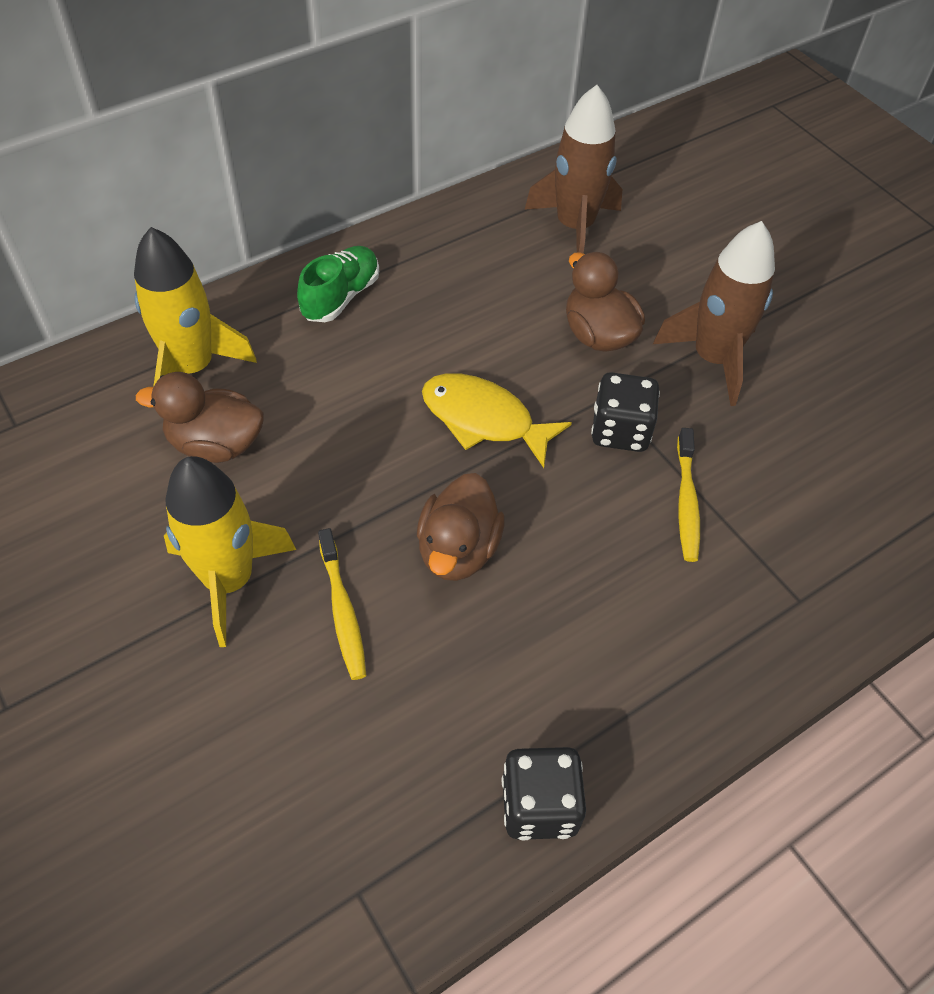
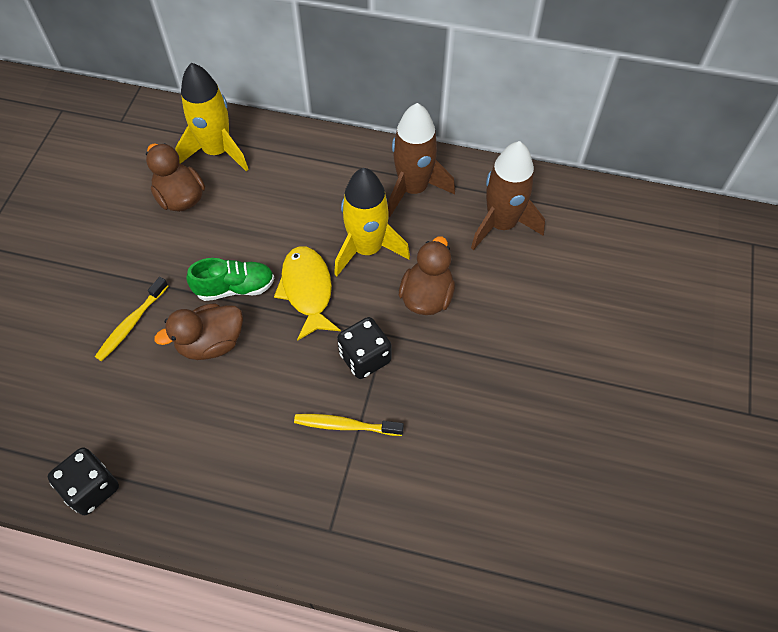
camera: 50 degrees right, 5 degrees up
(229, 580) = (109, 267): yellow rocket -> yellow rocket (367, 249)
(341, 297) = (326, 167): green shoe -> green shoe (235, 288)
(686, 502) = (345, 425): yellow toothbrush -> yellow toothbrush turned 45 degrees clockwise
(713, 359) = (471, 365): brown rocket -> brown rocket (413, 189)

